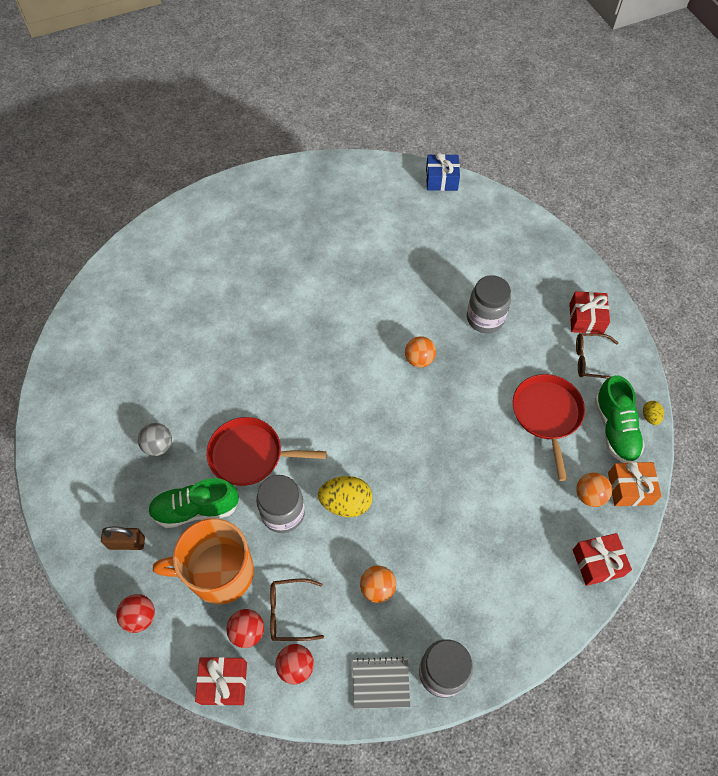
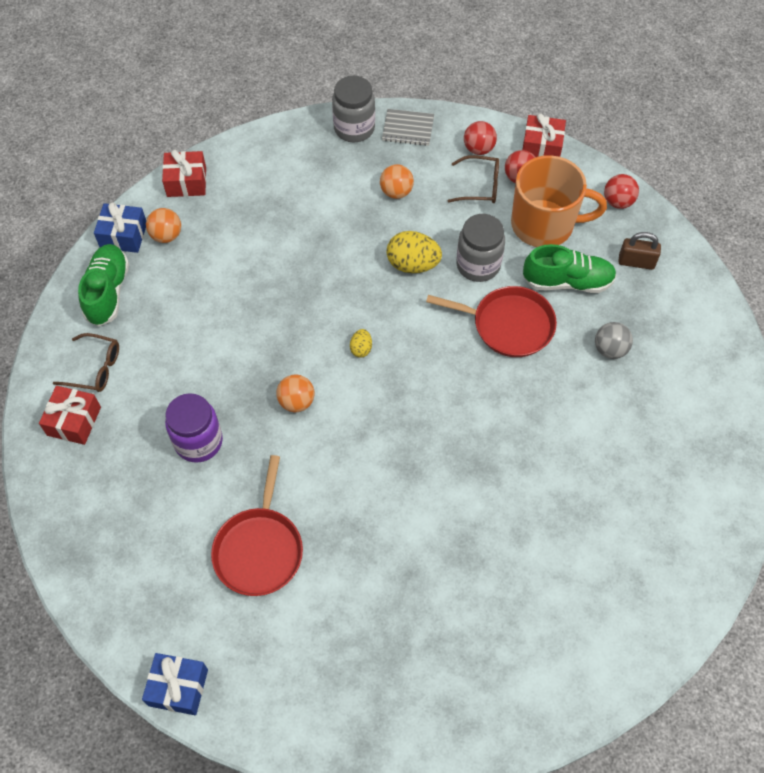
camera: 170 degrees left, 0 degrees up
(485, 318) = (198, 441): grey jar -> purple jar
(547, 415) = (173, 317): red pan -> red pan (259, 549)
(629, 488) = (123, 235): orange gift -> blue gift
(650, 417) = (64, 298): yellow egg -> yellow egg (361, 349)

